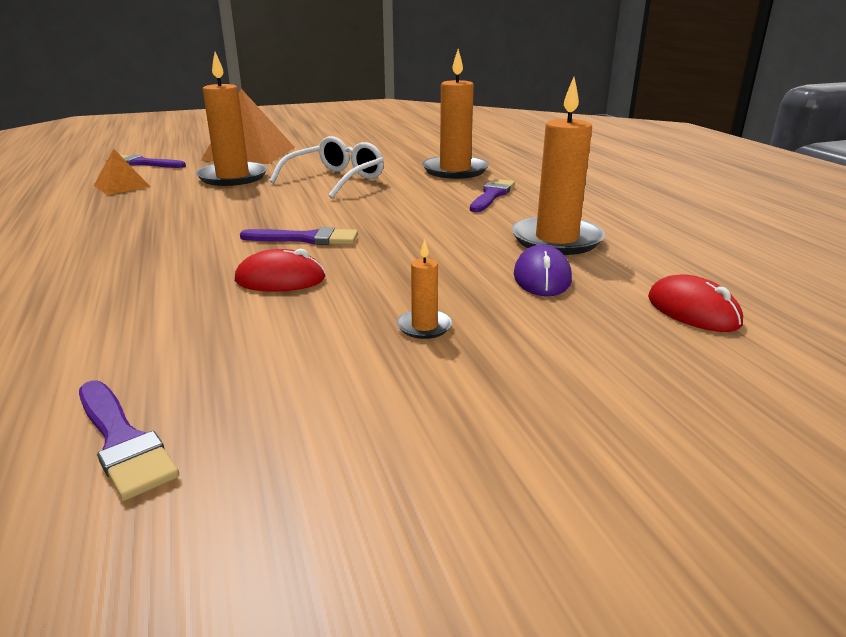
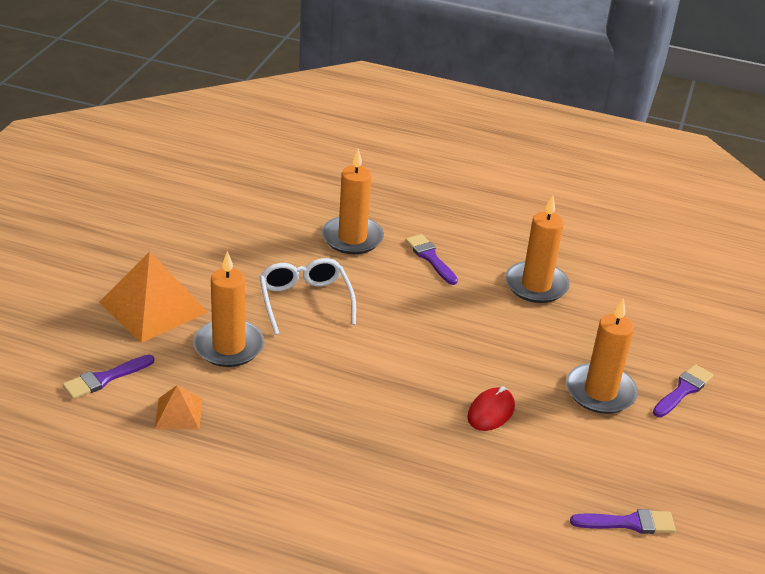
camera: 55 degrees left, 10 degrees up
(306, 239) = (430, 373): purple brush -> purple brush (683, 390)
(424, 326) = (600, 392): orange candle -> orange candle, size x2.20
(542, 277) = (581, 323): purple mouse -> none
(693, 311) = (659, 306): red mouse -> none

